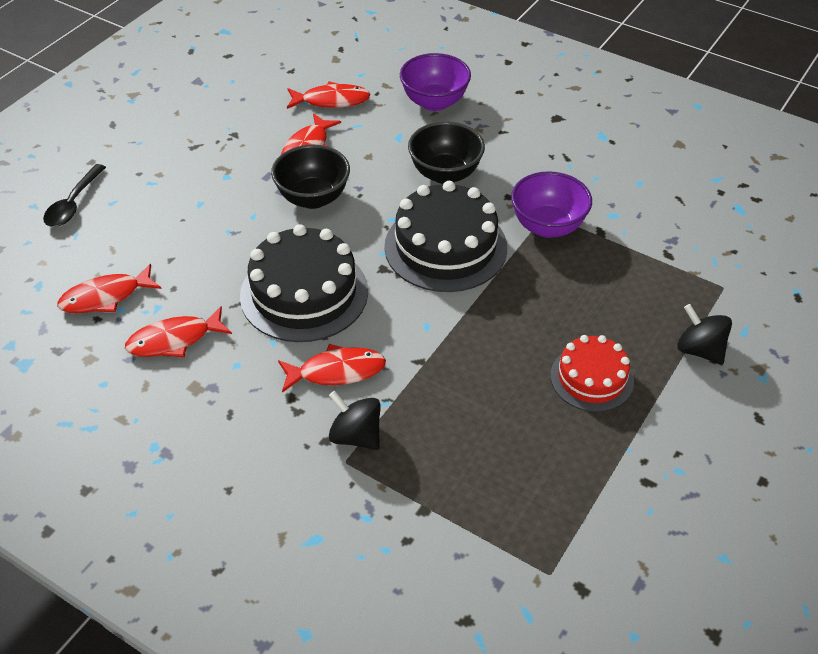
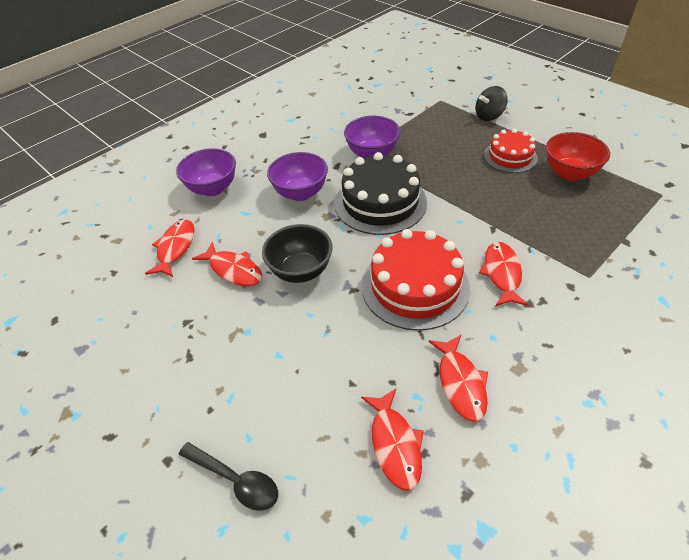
camera: 75 degrees left, 0 degrees up
(304, 293) = (415, 286): black cake -> red cake
(356, 436) = (565, 269): black spinning top -> none
(445, 174) = (300, 193): black bowl -> purple bowl
(571, 451) = (569, 173): none -> red bowl

